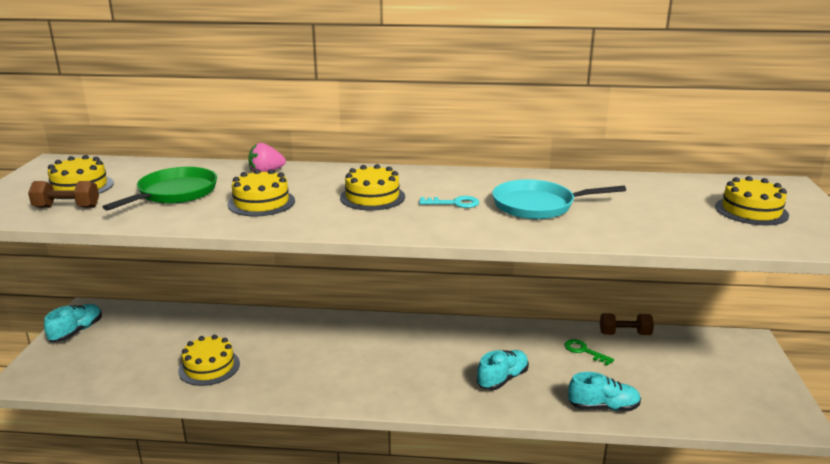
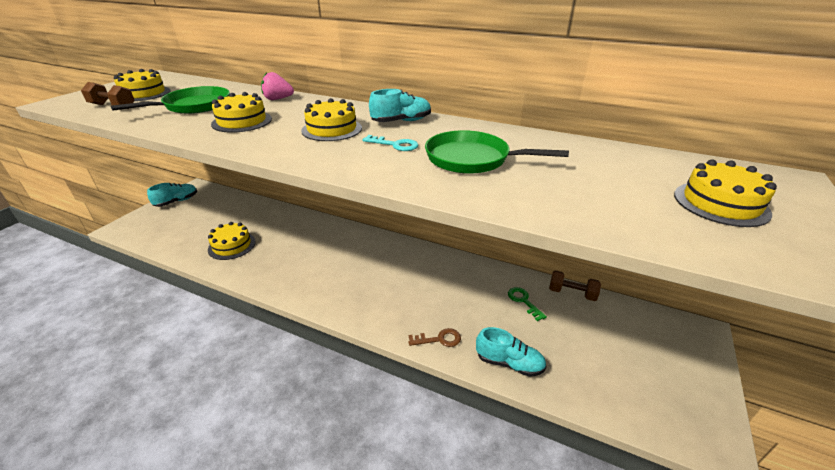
camera: 20 degrees right, 10 degrees up
(502, 379) = (435, 310): turquoise shoe -> turquoise shoe (401, 121)
(524, 403) = (439, 339): none -> brown key
(538, 205) = (472, 159): turquoise pan -> green pan

